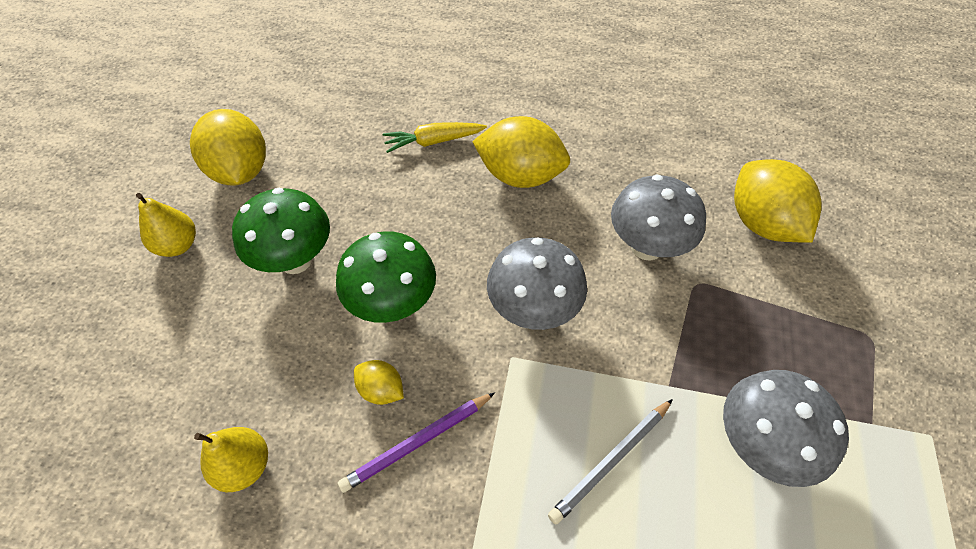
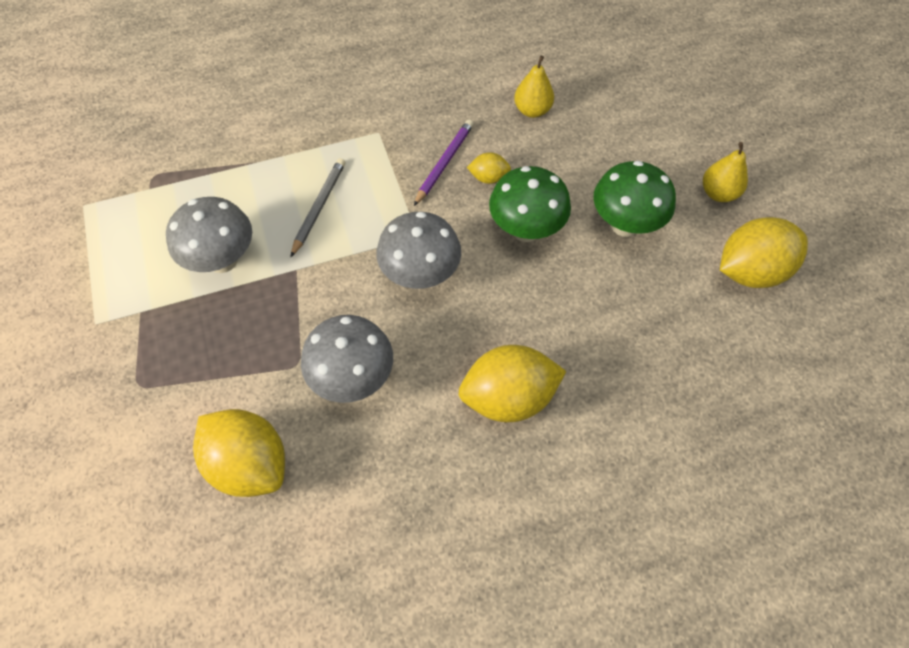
camera: 150 degrees right, 5 degrees up
(241, 171) = (750, 271): yellow lemon -> yellow lemon turned 60 degrees counterclockwise
(434, 141) = (619, 395): yellow carrot -> none

